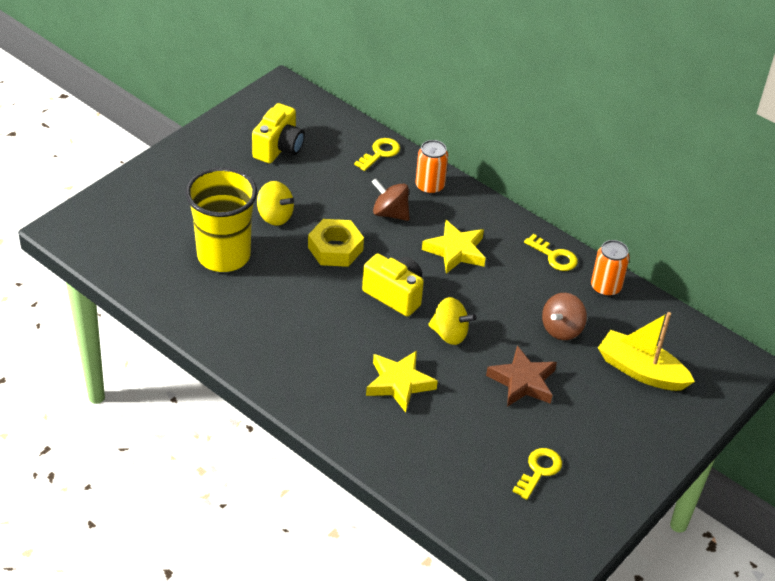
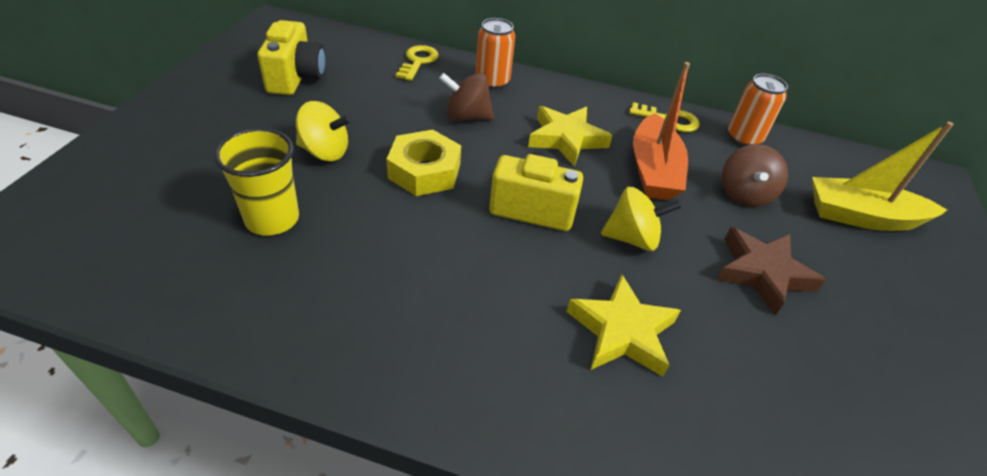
camera: 25 degrees left, 0 degrees up
(223, 255) = (272, 219): yellow cup -> yellow cup, size x0.65
(505, 292) = (653, 170): none -> orange boat
(539, 471) = (896, 401): yellow key -> none

